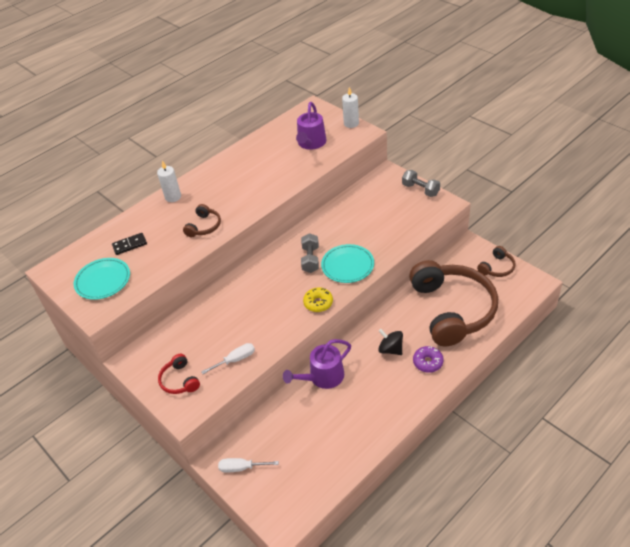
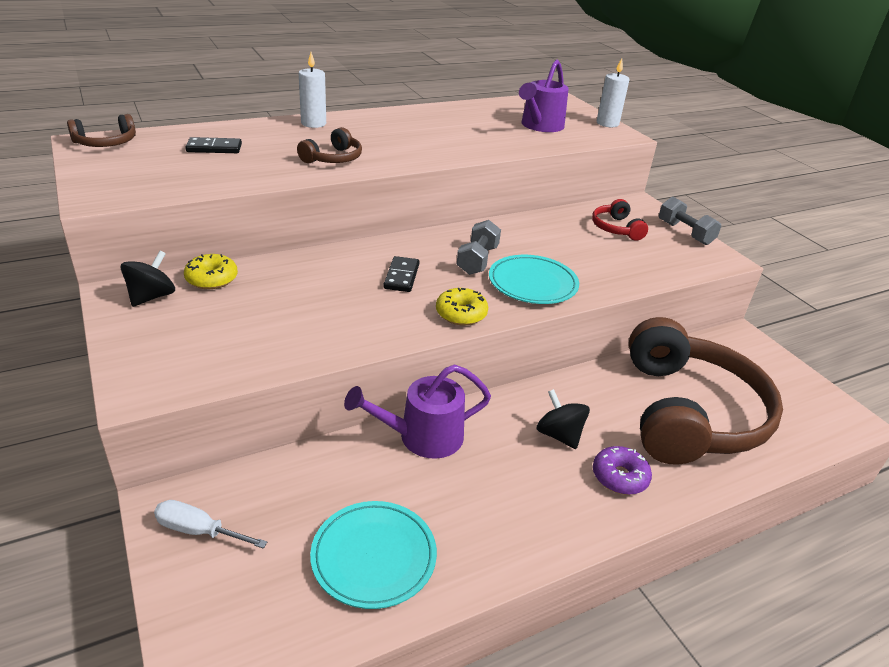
camera: 10 degrees right, 10 degrees down
(103, 281) = (142, 170): turquoise plate -> turquoise plate (374, 556)
(149, 356) = (151, 297): none -> black spinning top
(172, 331) = (212, 279): none -> yellow donut
(179, 380) = (170, 342): red headphones -> red headphones (616, 228)
(235, 360) = (280, 344): white screwdriver -> none
(274, 288) = (402, 276): none -> black domino
(497, 268) = (783, 379): brown headphones -> brown headphones (106, 143)

